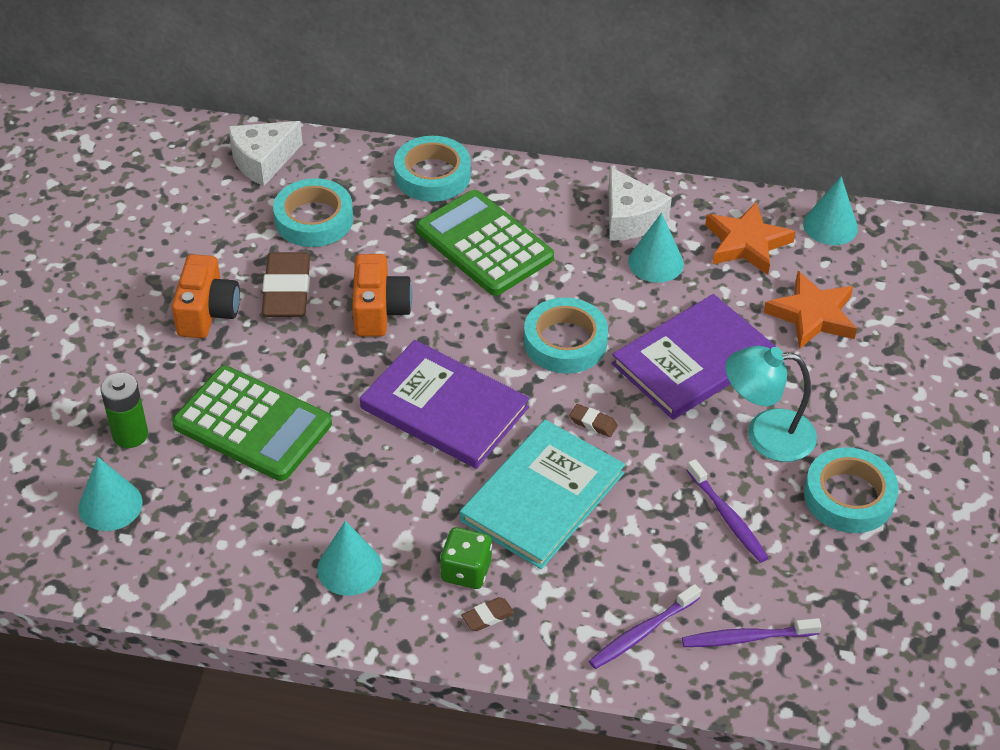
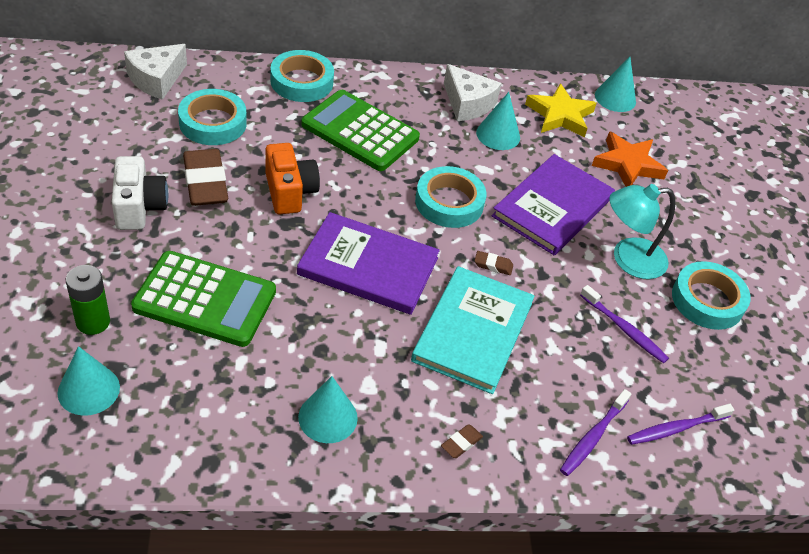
camera: 20 degrees left, 0 degrees up
(207, 313) = (139, 207): orange camera -> white camera
(466, 571) = (430, 405): green dice -> none
(746, 243) = (560, 115): orange star -> yellow star

